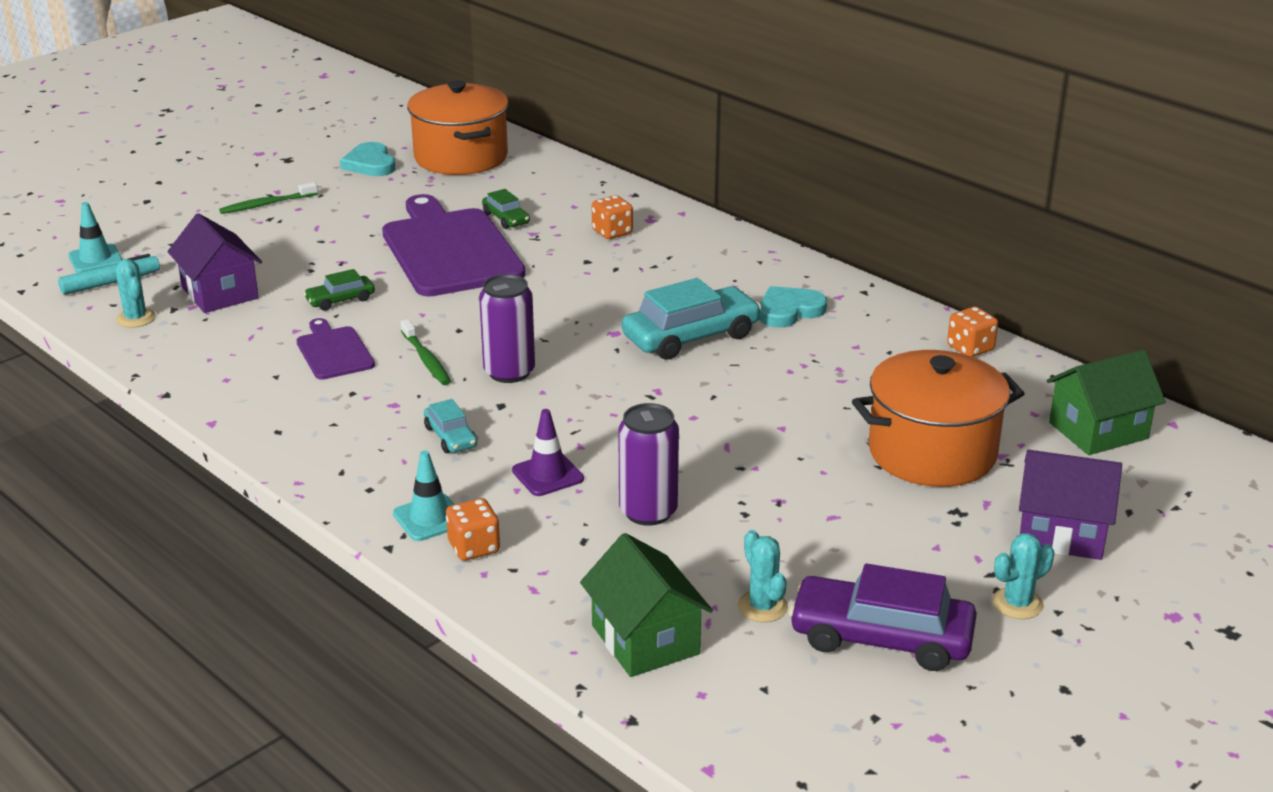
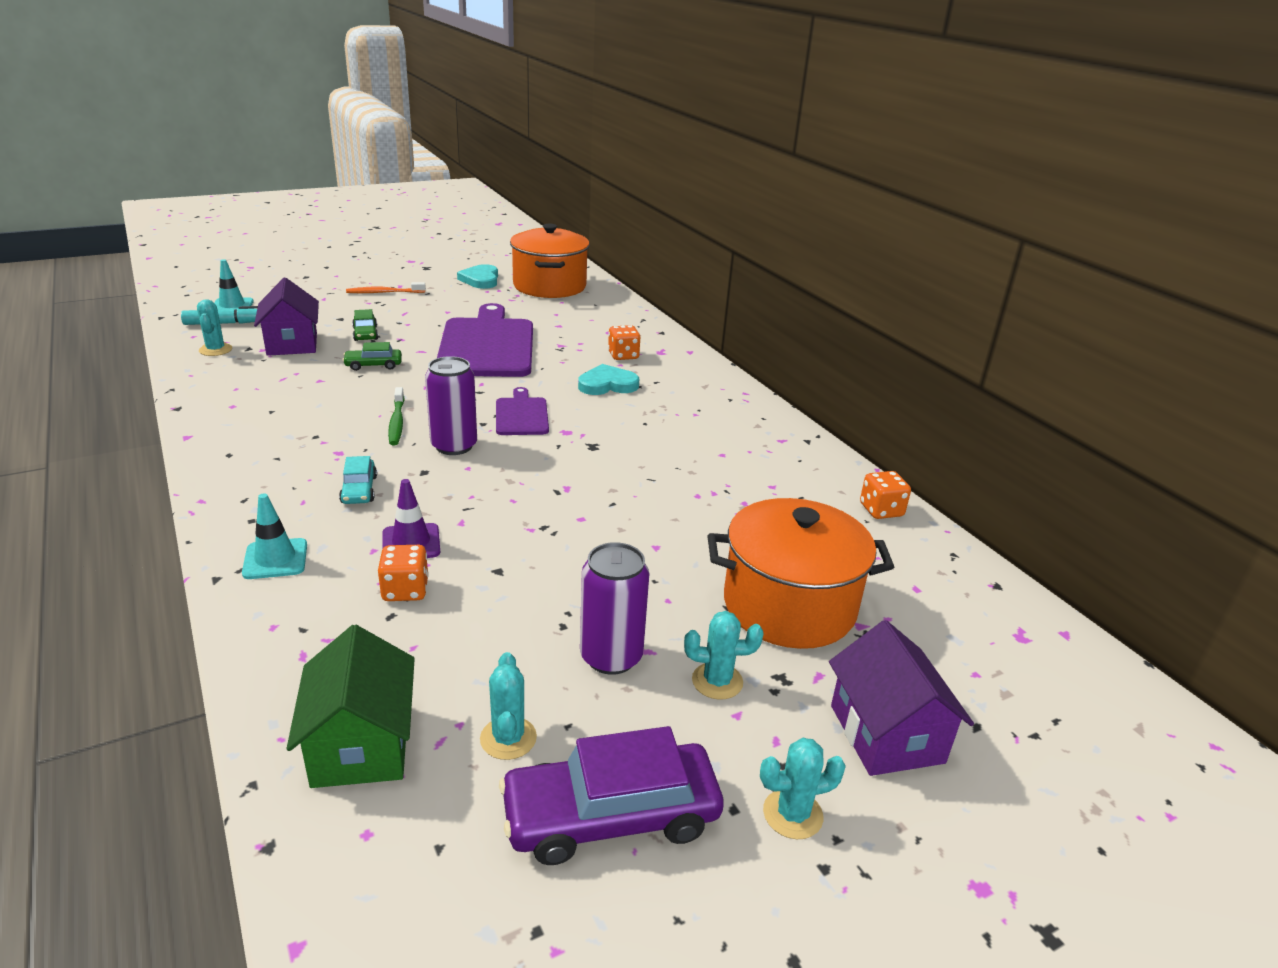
camera: 15 degrees right, 0 degrees up
(267, 204) = (384, 292): green toothbrush -> orange toothbrush
(333, 351) = (332, 401): purple cutting board -> purple cutting board (521, 415)
(474, 547) = (287, 597): orange dice -> orange dice (405, 590)
(506, 218) = (548, 331): green car -> green car (365, 333)
(648, 511) = (472, 601): purple can -> purple can (611, 656)
(691, 336) = (629, 448): turquoise car -> none
(789, 311) = (730, 443): turquoise heart -> turquoise heart (607, 384)
(881, 638) = (611, 816): purple car -> purple car turned 45 degrees counterclockwise
(905, 526) = (717, 681): none -> turquoise cactus
(1061, 533) = (886, 734): purple house -> purple house turned 45 degrees clockwise
(1098, 430) = (978, 622): green house -> none

